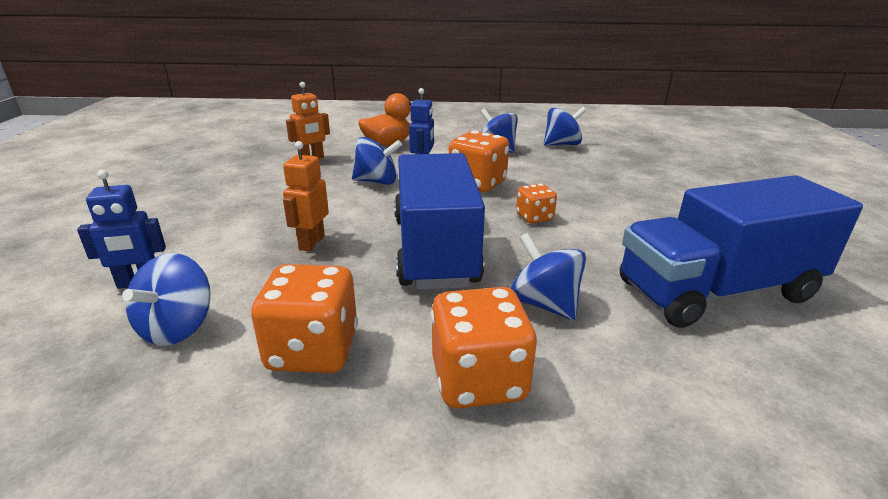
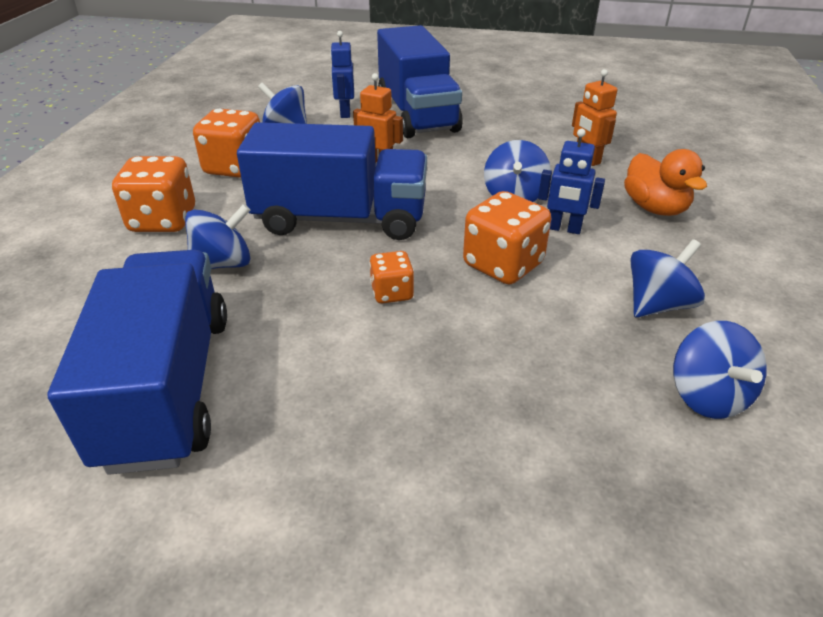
camera: 100 degrees right, 10 degrees up
(175, 231) = (417, 114): none -> blue truck

